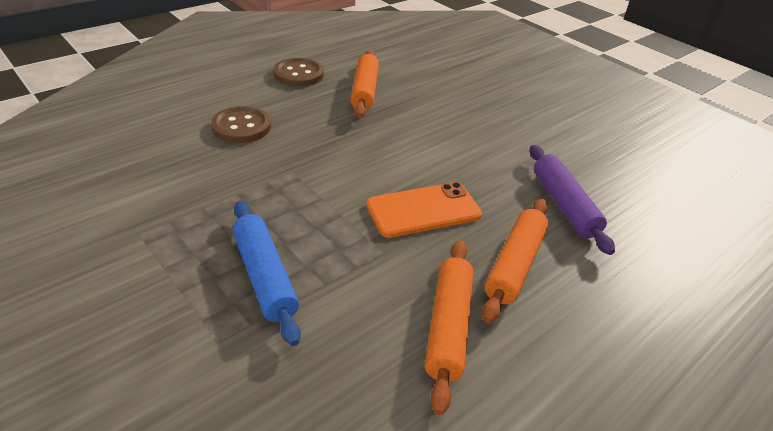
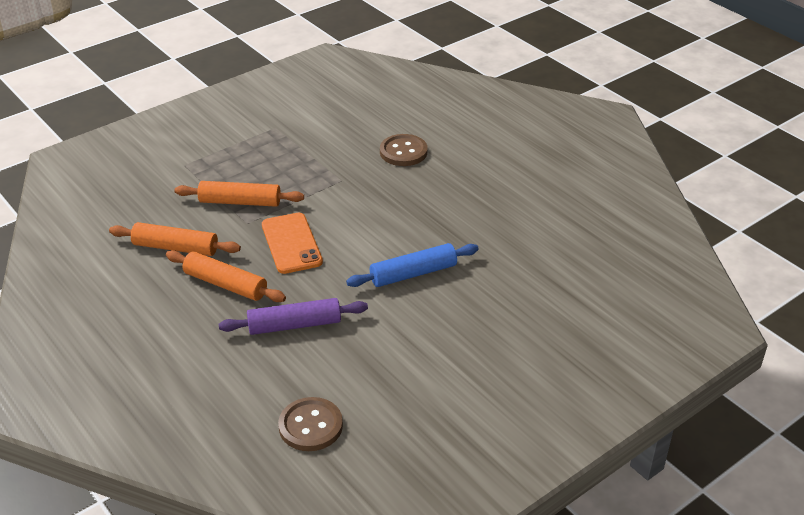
camera: 95 degrees right, 0 degrees up
(265, 276) = (231, 176): blue rolling pin -> blue rolling pin (413, 273)
(299, 74) = (503, 175): brown button -> brown button (310, 426)
(364, 91) = (478, 215): orange rolling pin -> orange rolling pin (240, 202)

